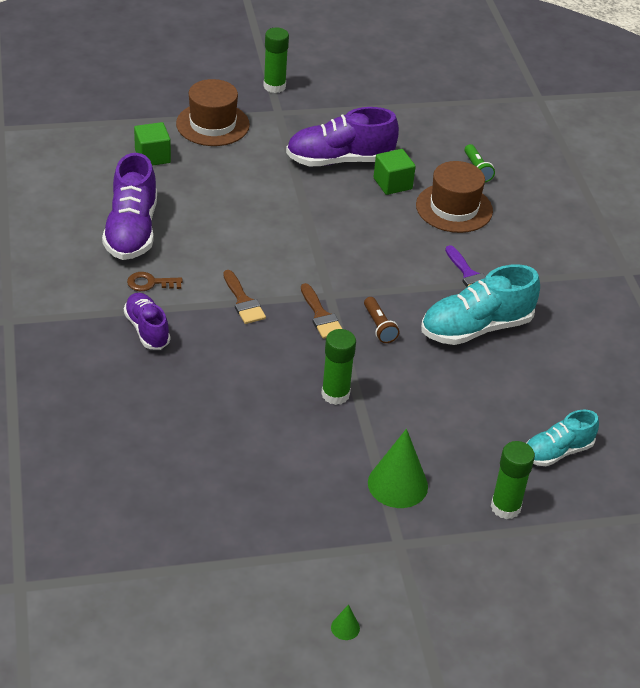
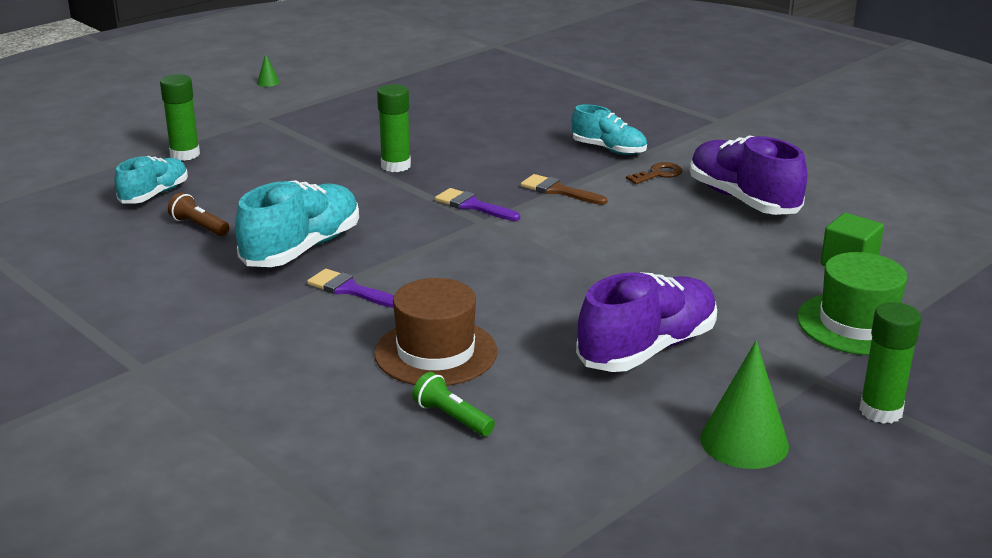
camera: 150 degrees right, 15 degrees down
(147, 330) = (608, 149): purple shoe -> turquoise shoe
(212, 124) = (857, 324): brown hat -> green hat
(321, 315) = (472, 205): brown brush -> purple brush
(379, 326) = (406, 217): brown flashlight -> brown flashlight (199, 226)
(392, 183) = (546, 349): green cube -> none
(397, 484) = (289, 140): green cone -> green cone (744, 442)

